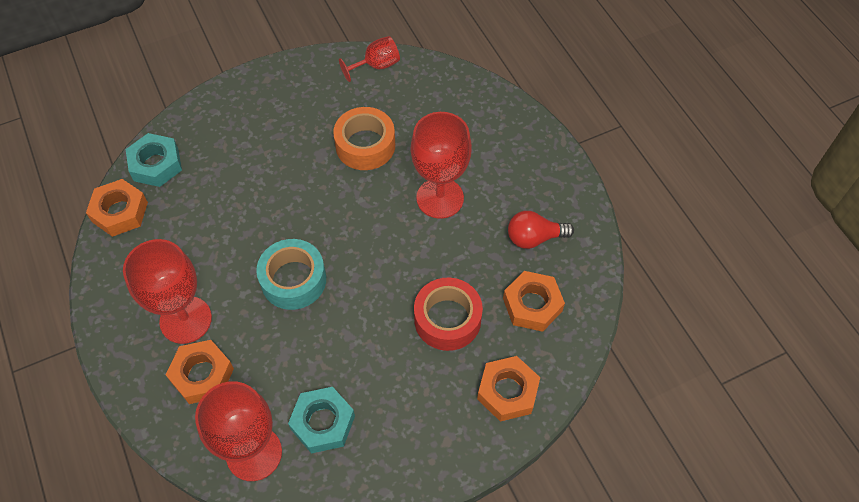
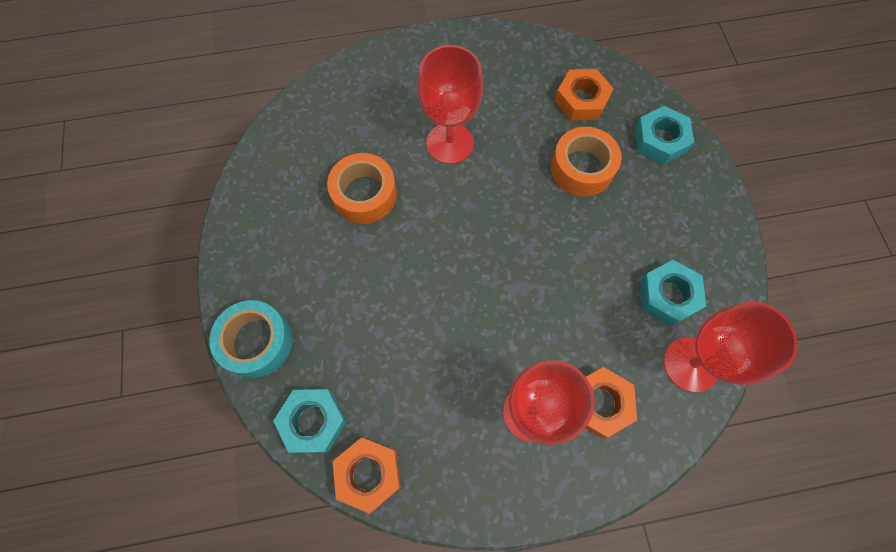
camera: 75 degrees left, 10 degrees up
(293, 280) = (508, 294): turquoise tape -> turquoise tape (257, 342)
(376, 66) = (264, 162): red goblet -> none
(447, 319) = (582, 168): red tape -> orange tape
(507, 391) = (660, 140): orange nut -> turquoise nut
(534, 238) = (514, 80): red light bulb -> none

